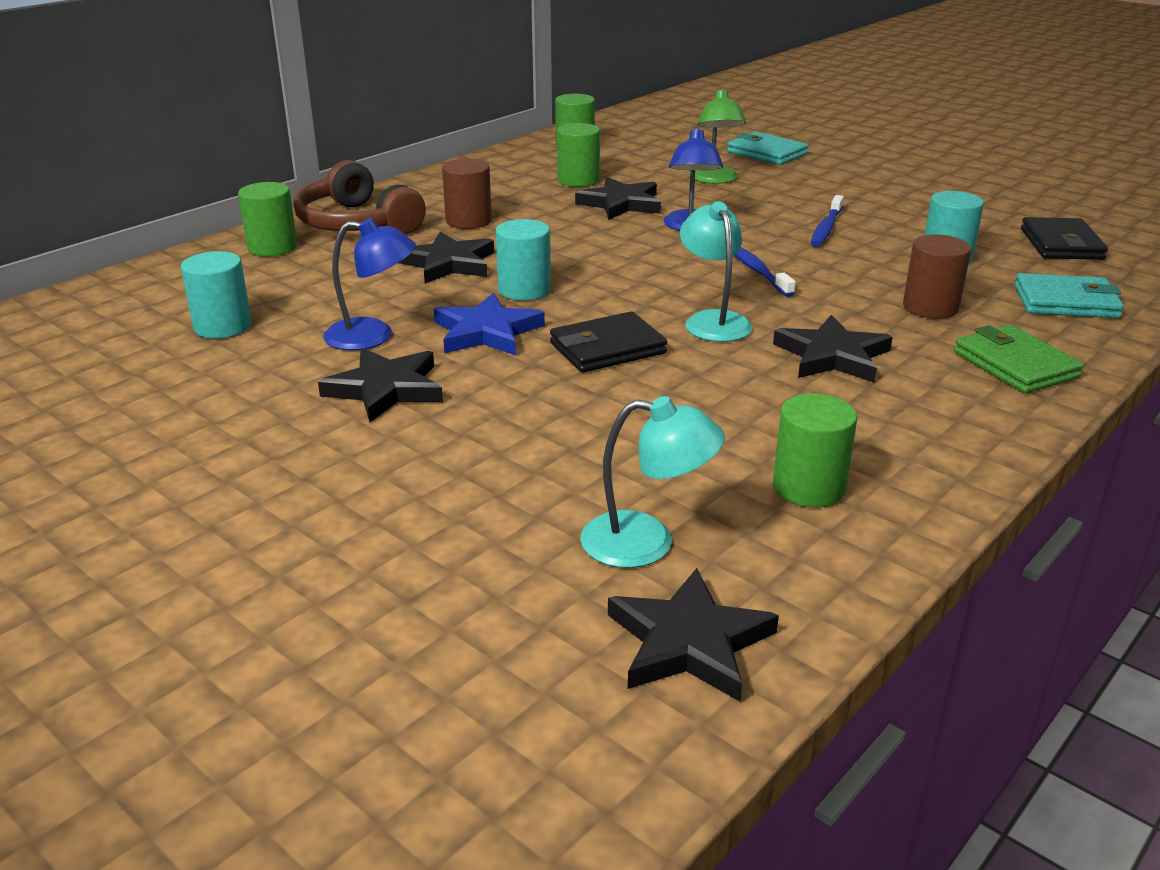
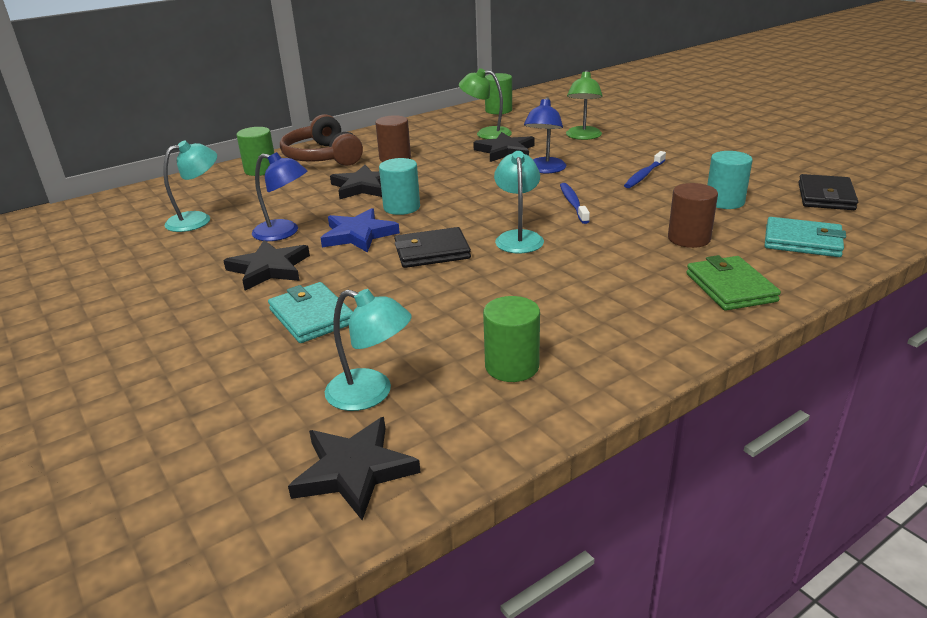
camera: 15 degrees right, 0 degrees up
(223, 326) = (197, 219): turquoise cylinder -> turquoise lamp
(578, 180) = (486, 133): green cylinder -> green lamp
(766, 153) = (633, 119): turquoise wallet -> turquoise wallet (311, 316)
(832, 356) = (590, 270): black star -> none

